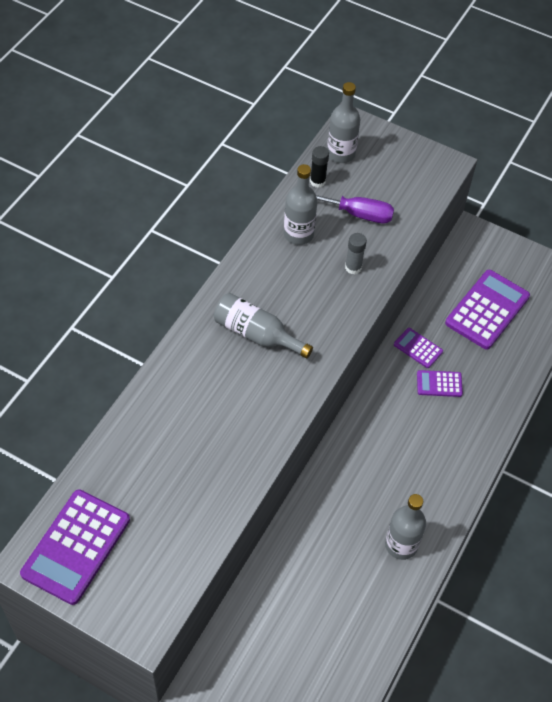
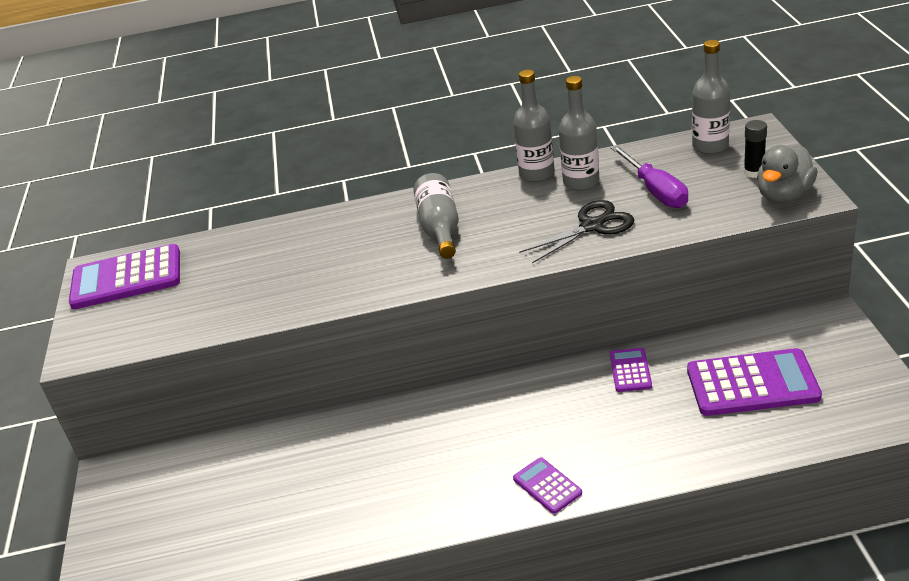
camera: 60 degrees right, 20 degrees down
(317, 181) = (656, 156): black glue stick -> black glue stick (754, 172)
(353, 267) = (592, 226): grey glue stick -> black scissors
(401, 545) = (385, 504): grey bottle -> grey bottle (537, 174)
(431, 173) = (784, 195): none -> grey duck
(439, 384) = (609, 410): purple calculator -> purple calculator (547, 486)

